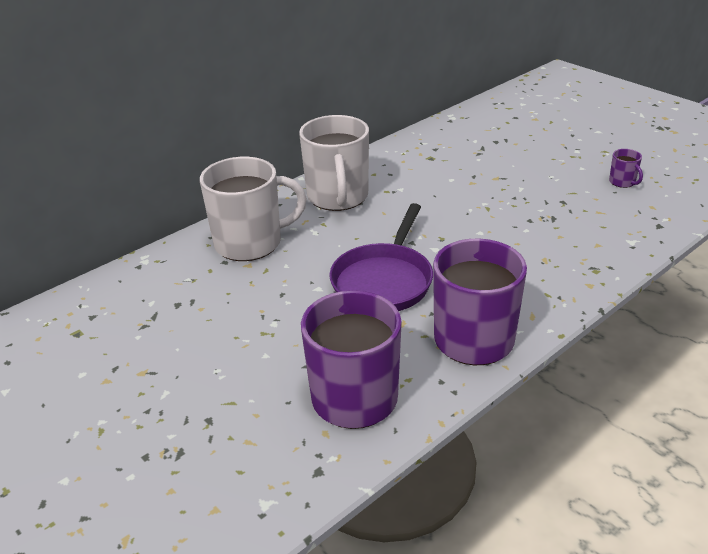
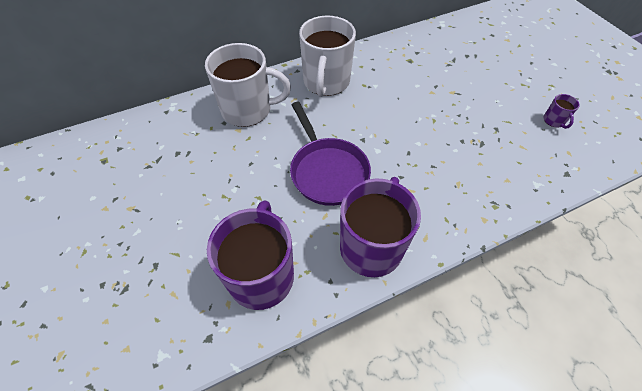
camera: 15 degrees right, 20 degrees up
(384, 281) = (327, 171): purple pan -> purple pan turned 60 degrees counterclockwise

